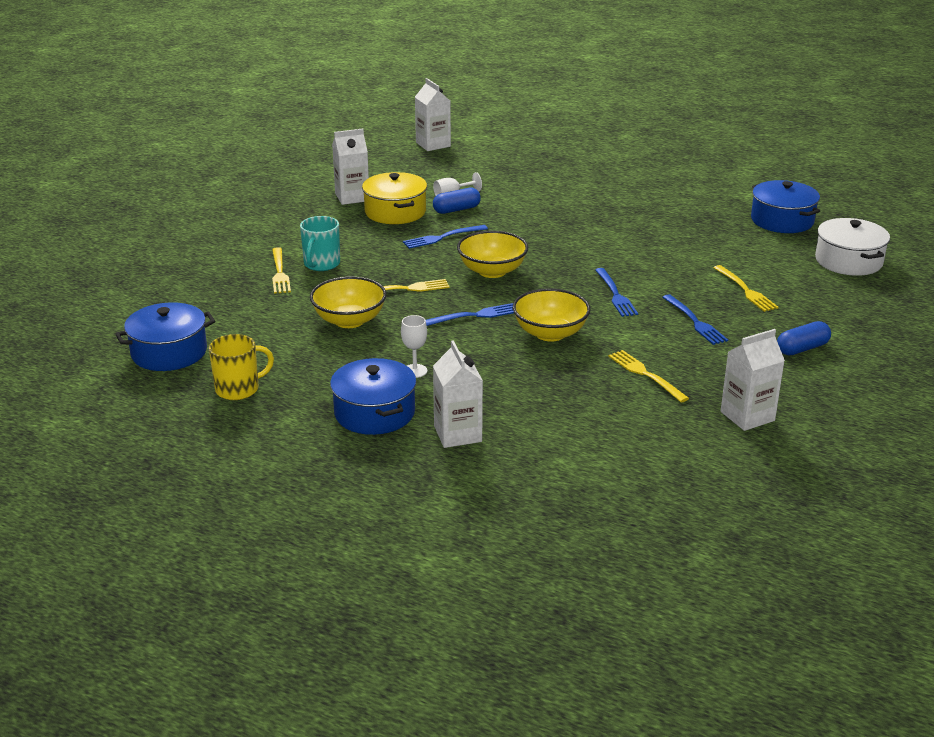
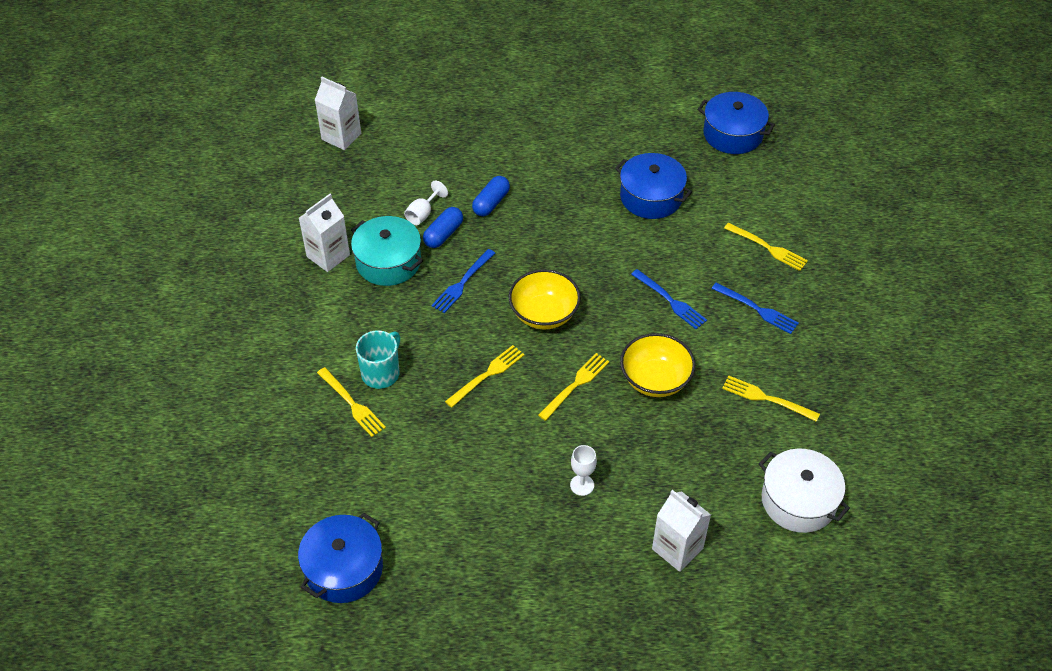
camera: 30 degrees left, 20 degrees up
(238, 389) = (450, 586): yellow mug -> none
(321, 264) = (381, 373): turquoise mug -> turquoise mug turned 135 degrees counterclockwise
(349, 320) = (472, 443): yellow bowl -> none
(374, 413) = (591, 557): blue pot -> blue pot (651, 197)
(395, 212) = (388, 262): yellow pot -> turquoise pot
(475, 315) = (575, 384): blue fork -> yellow fork
(747, 416) = (874, 414): white carton -> none
(802, 349) = (858, 307): blue capsule -> blue capsule (491, 203)
(848, 261) = (819, 171): white pot -> white pot (798, 501)

